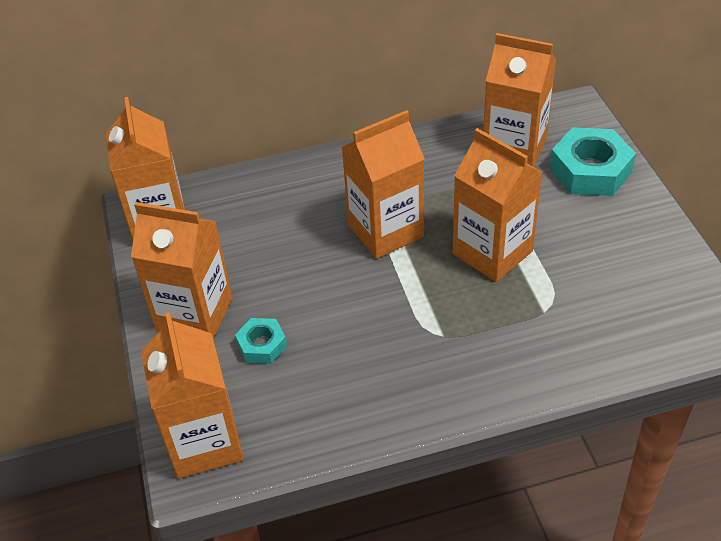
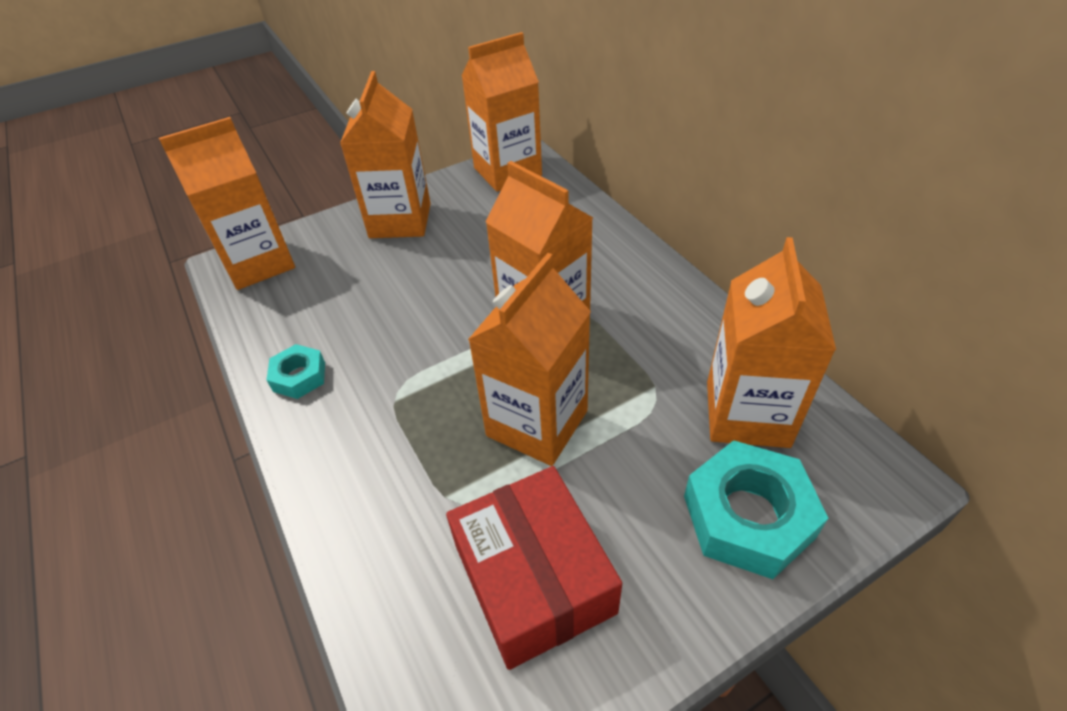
camera: 75 degrees right, 0 degrees up
(262, 345) = (368, 269): turquoise nut -> turquoise nut (299, 376)
(615, 274) = (533, 578): none -> red box

